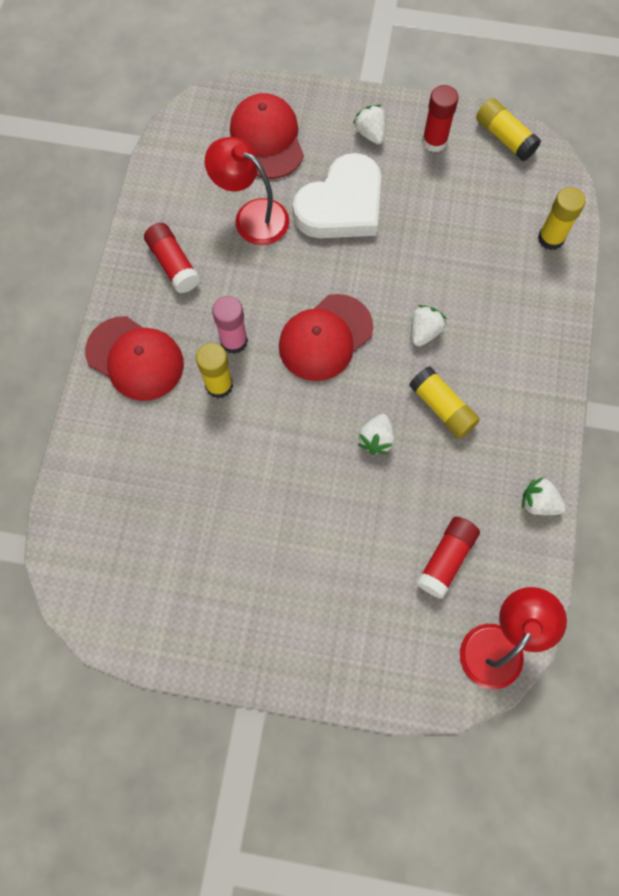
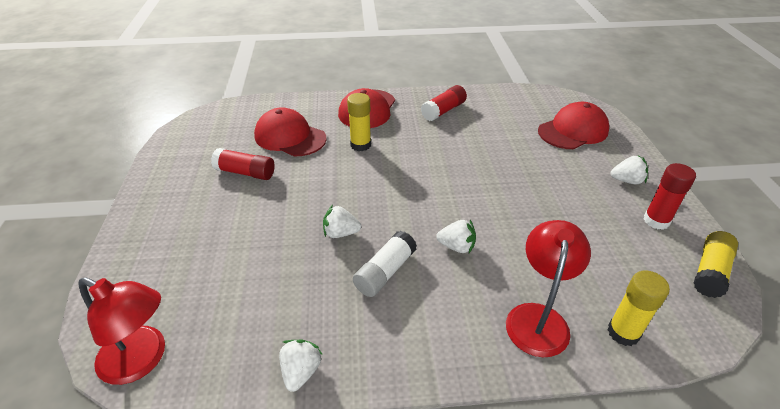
camera: 75 degrees right, 30 degrees down
(234, 341) = (398, 145): pink glue stick -> none
(252, 216) = (503, 135): red lamp -> red lamp (538, 318)
(325, 338) = (421, 188): red cap -> red cap (290, 137)
(342, 205) = (546, 176): white heart -> none
(370, 133) = (626, 180): white strawberry -> white strawberry turned 45 degrees clockwise
(442, 407) = (385, 272): yellow glue stick -> white glue stick
(446, 559) = (232, 300): red glue stick -> red glue stick (245, 172)

